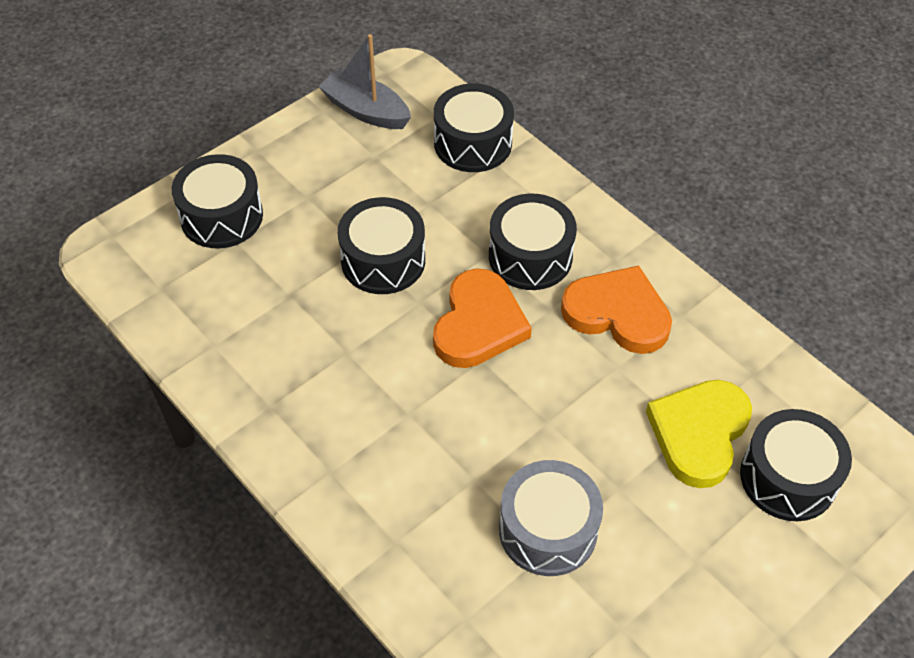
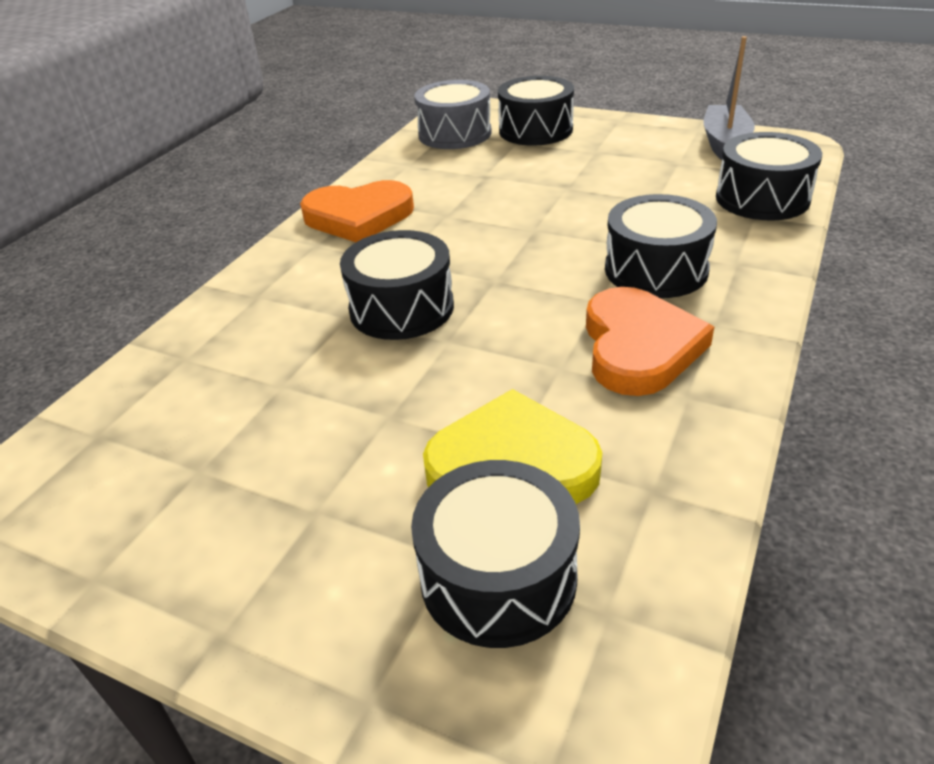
camera: 70 degrees right, 15 degrees down
(383, 260) = (563, 200): black drum -> black drum (401, 308)
(478, 324) = (537, 266): orange heart -> orange heart (358, 216)
(548, 530) = (308, 380): grey drum -> grey drum (455, 134)

